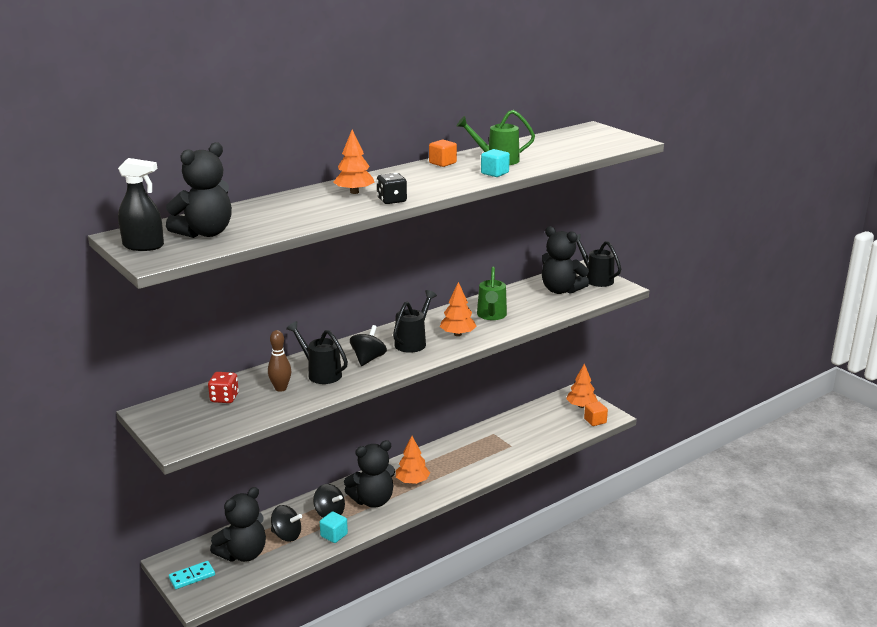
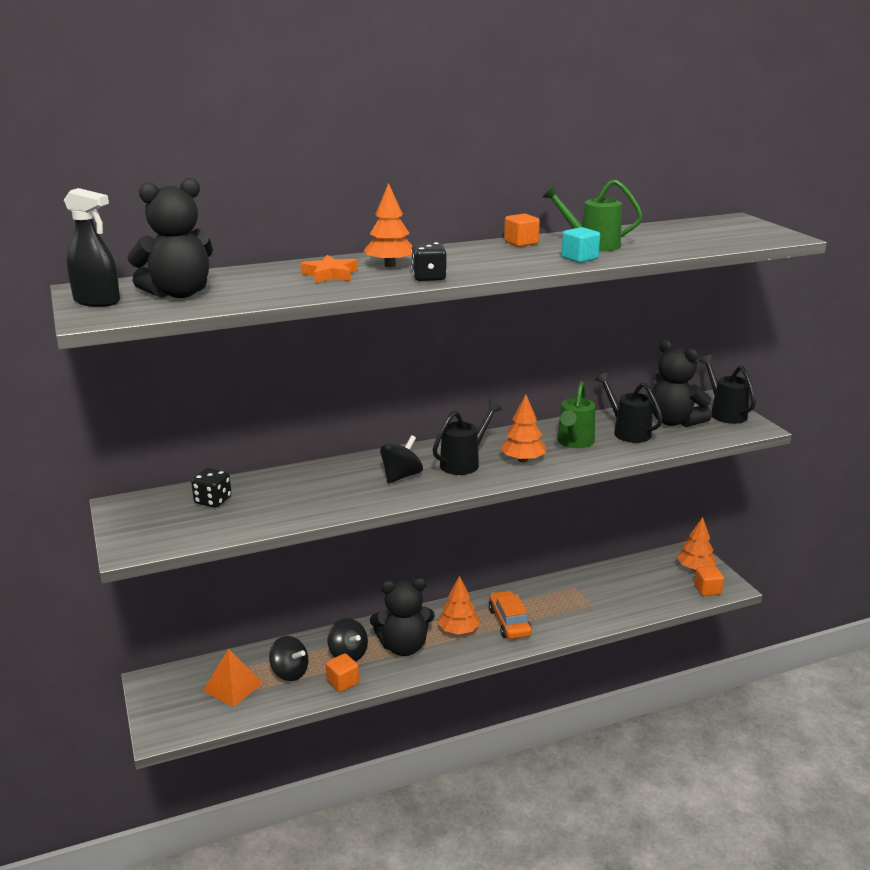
camera: 15 degrees right, 0 degrees up
(192, 576) = (165, 704): turquoise domino -> none
(224, 398) = (213, 500): red dice -> black dice
(243, 554) = (232, 687): black teddy bear -> orange pyramid
(280, 388) = (282, 498): brown bowling pin -> none
(313, 205) = (330, 274): none -> orange star
(321, 373) = (337, 486): black watering can -> black watering can (628, 432)
(334, 535) = (343, 682): turquoise cube -> orange cube
(450, 468) = (509, 622): none -> orange car

